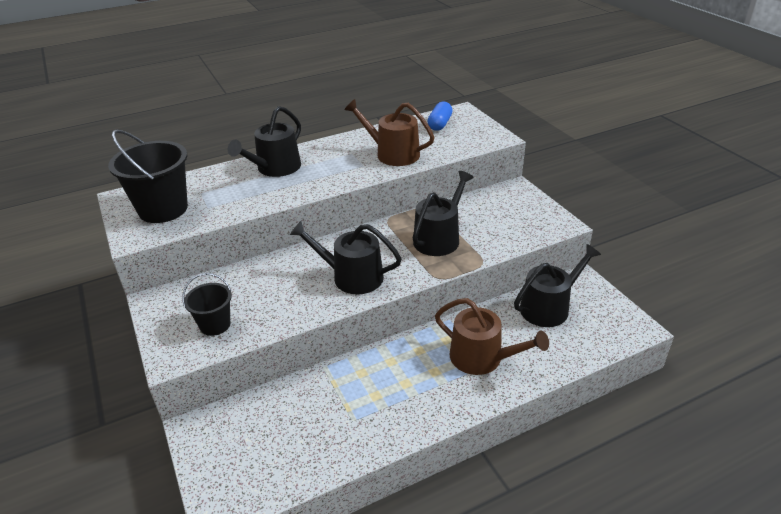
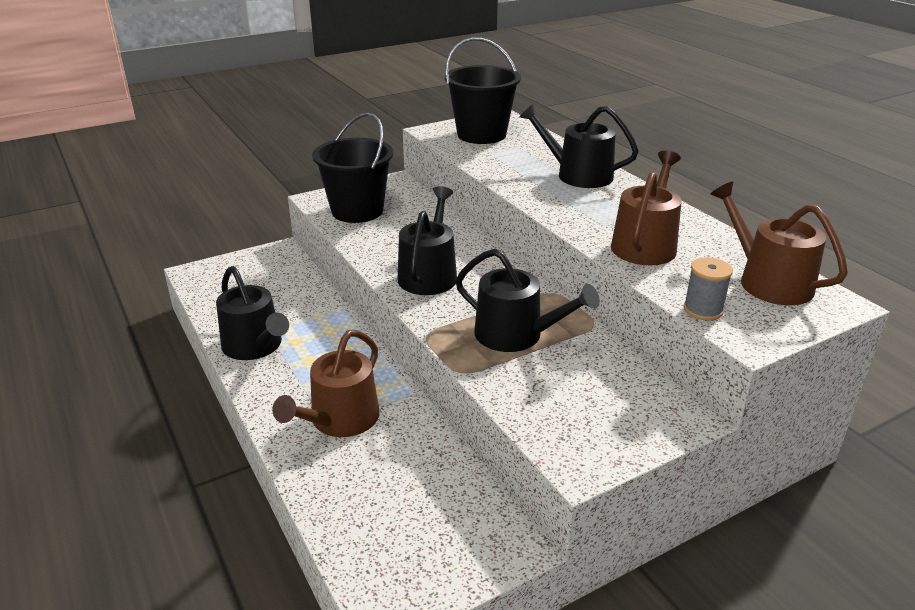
camera: 85 degrees right, 5 degrees down
(215, 325) = (357, 211): black bucket -> black bucket, size x1.78
(439, 124) = (768, 281): blue capsule -> brown watering can
(471, 146) = (703, 310): none -> grey spool
(549, 307) = (439, 495): black watering can -> black watering can (255, 346)

